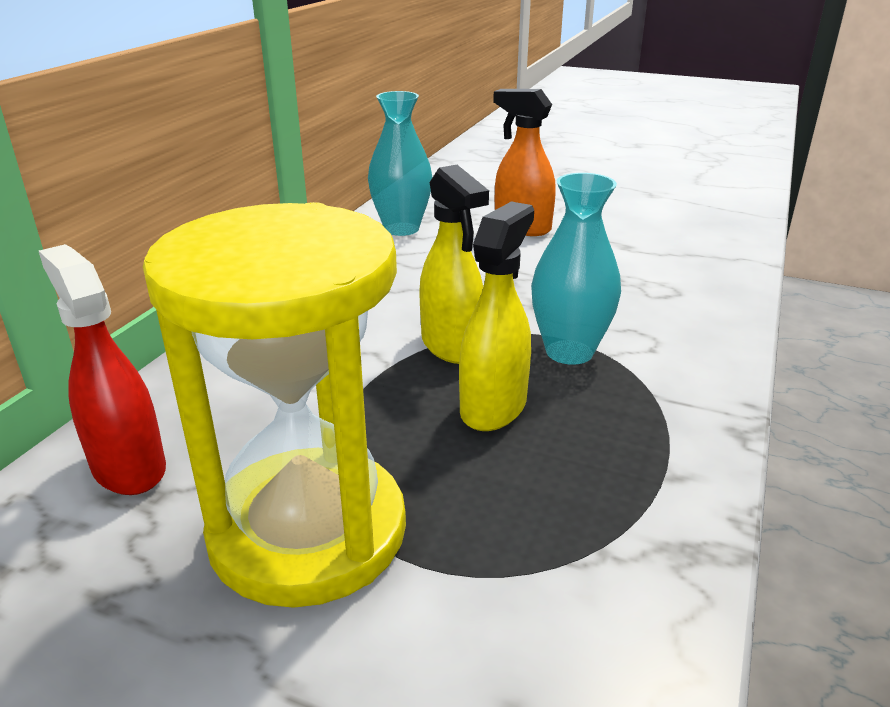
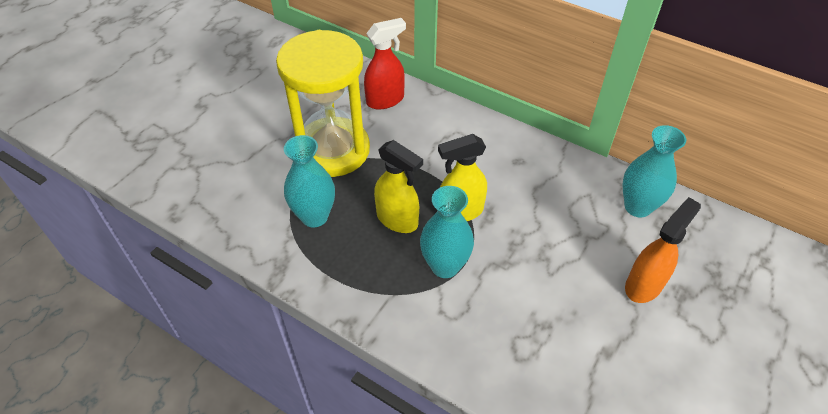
camera: 100 degrees right, 20 degrees up
(529, 523) = (314, 216): none -> turquoise vase

